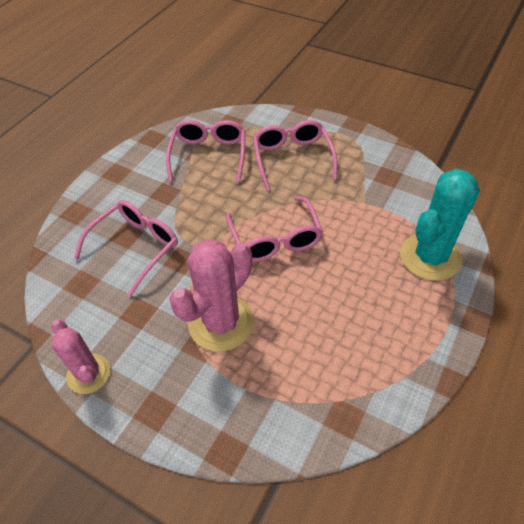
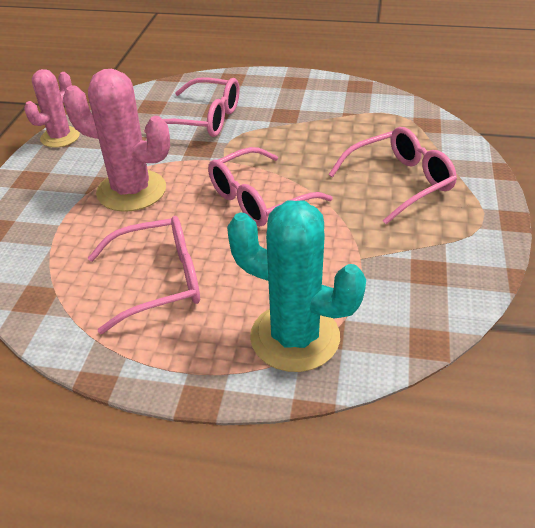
camera: 70 degrees right, 10 degrees down
(209, 155) = (359, 125): pink glasses -> pink glasses (159, 281)

